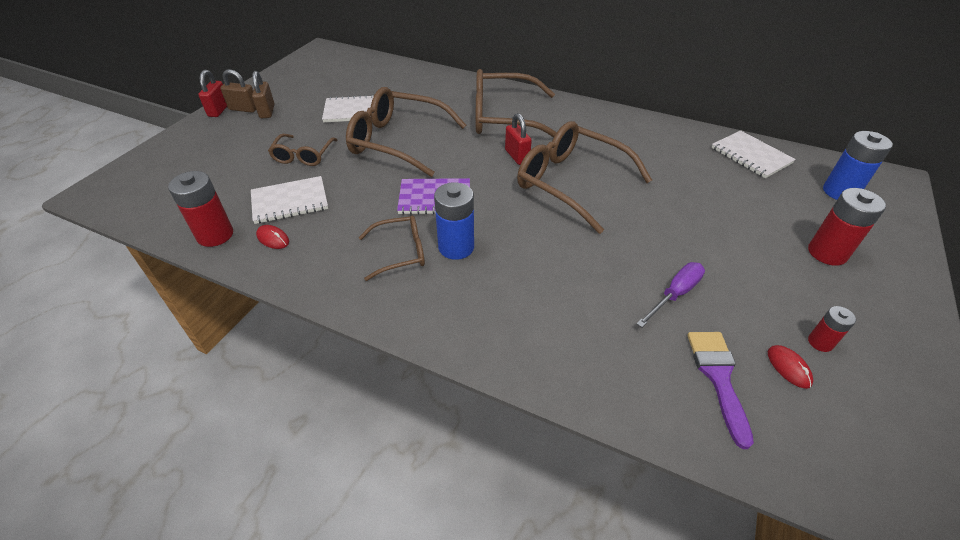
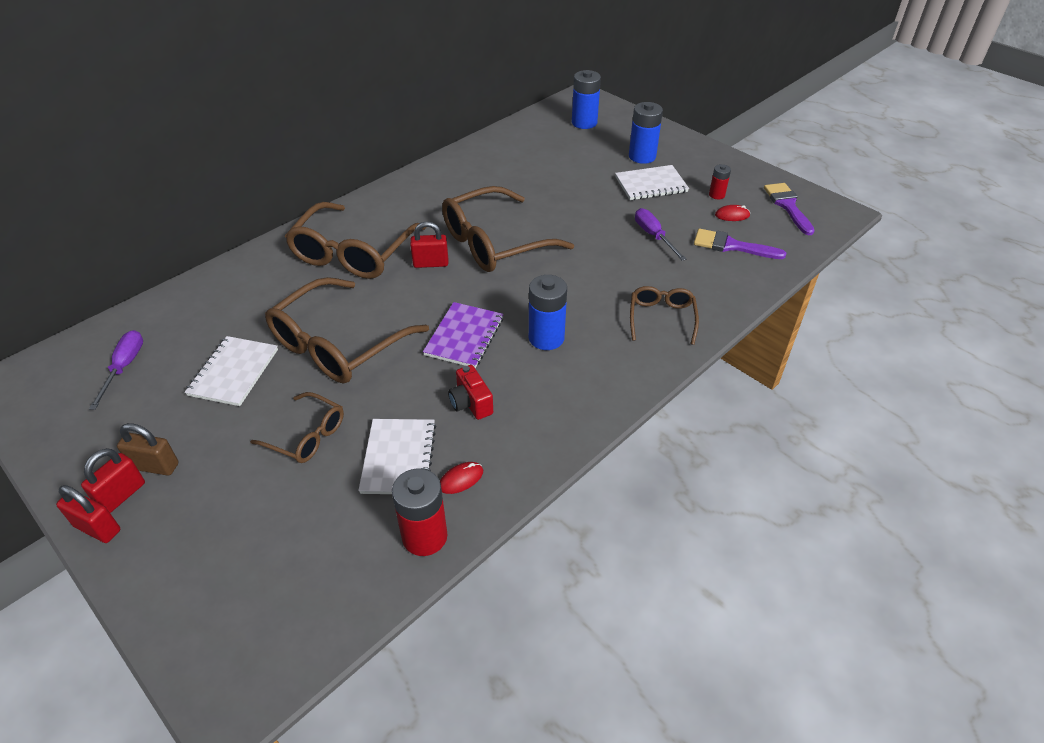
camera: 70 degrees left, 0 degrees up
(244, 109) = (122, 495): brown padlock -> red padlock
(345, 75) = (124, 367): none -> purple screwdriver
(356, 222) = (471, 403): none -> red camera
(401, 252) = (535, 377): brown glasses -> brown glasses (661, 318)
(751, 155) = (518, 139): white notebook -> white notebook (651, 184)
(827, 253) = (642, 156): red battery -> blue battery
(880, 438) = (788, 206): none -> purple brush

